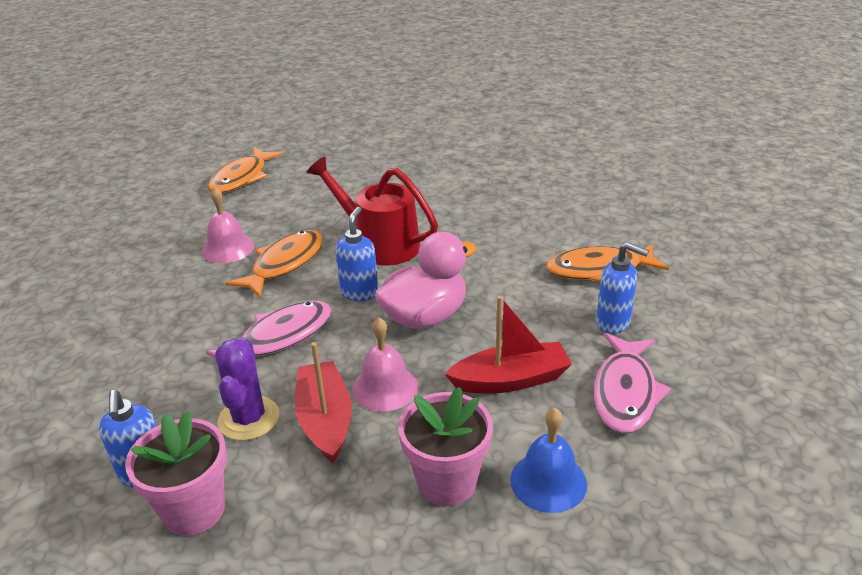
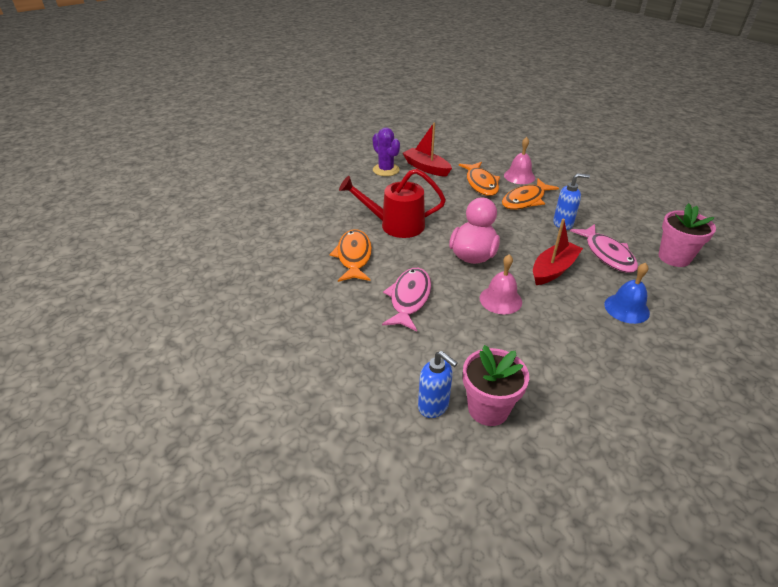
camera: 35 degrees left, 5 degrees up
(228, 248) = (303, 260): pink bell -> pink bell (519, 176)
(242, 178) = (249, 214): orange fish -> orange fish (481, 184)
(249, 418) = (452, 348): purple cactus -> purple cactus (386, 170)
(325, 420) = (493, 329): red boat -> red boat (426, 168)
(359, 292) = (421, 256): blue soap dispenser -> none
(447, 482) = (587, 330): pink flower pot -> pink flower pot (674, 257)

